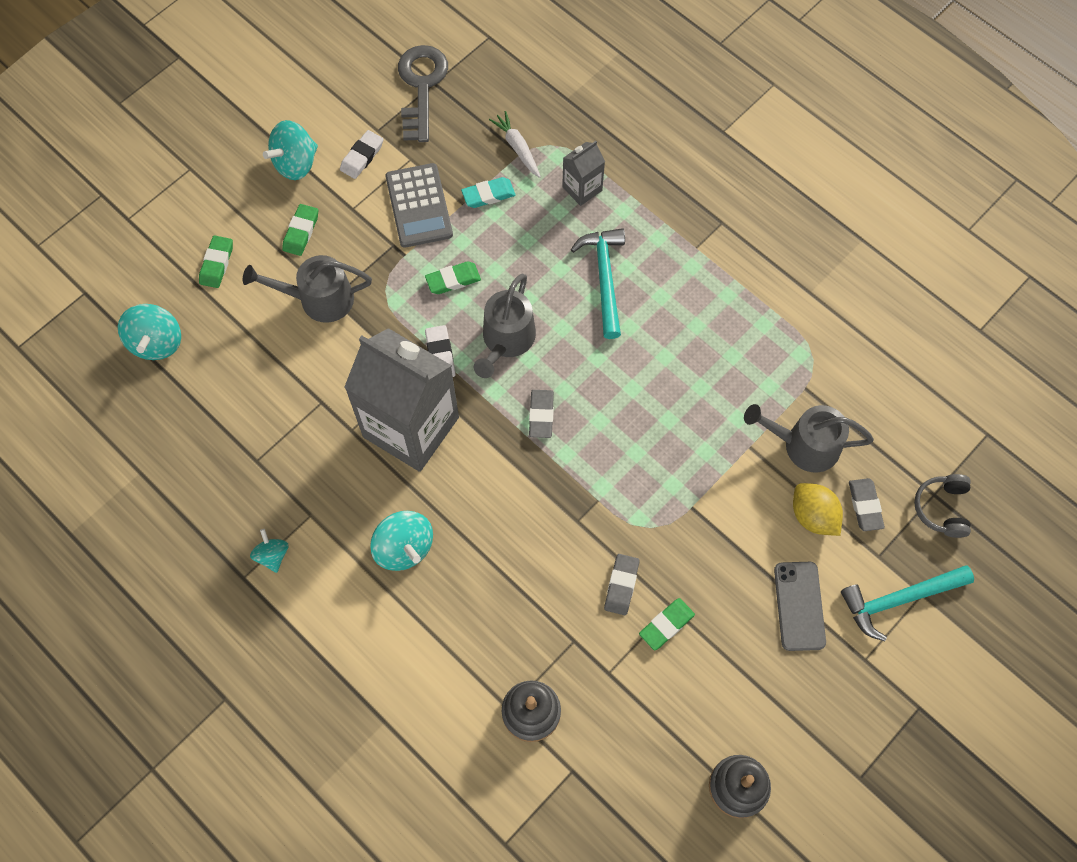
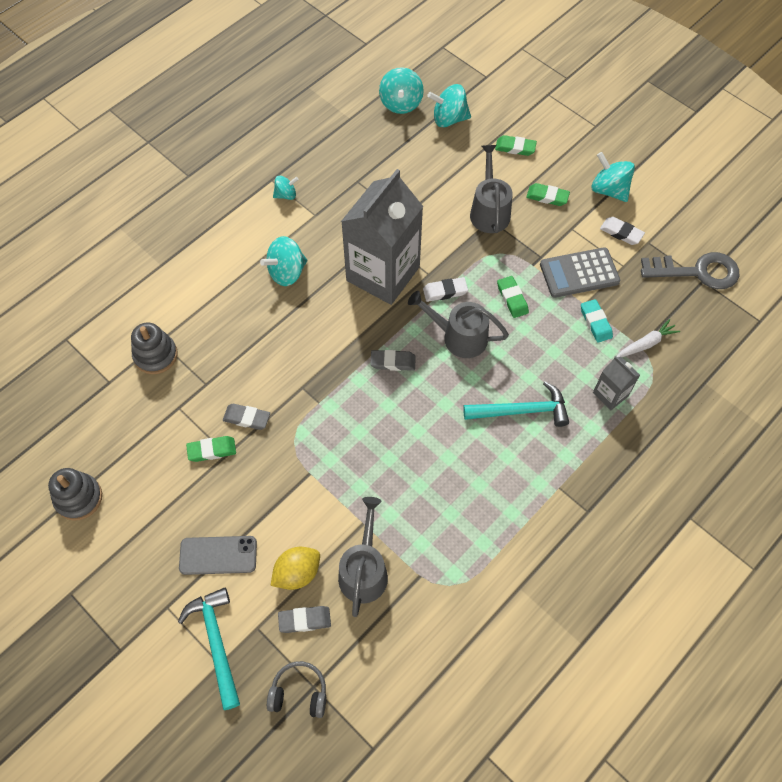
camera: 90 degrees right, 5 degrees down
(120, 404) = (401, 103): none -> turquoise spinning top
(666, 625) = (212, 450): green eraser -> green eraser turned 60 degrees counterclockwise

